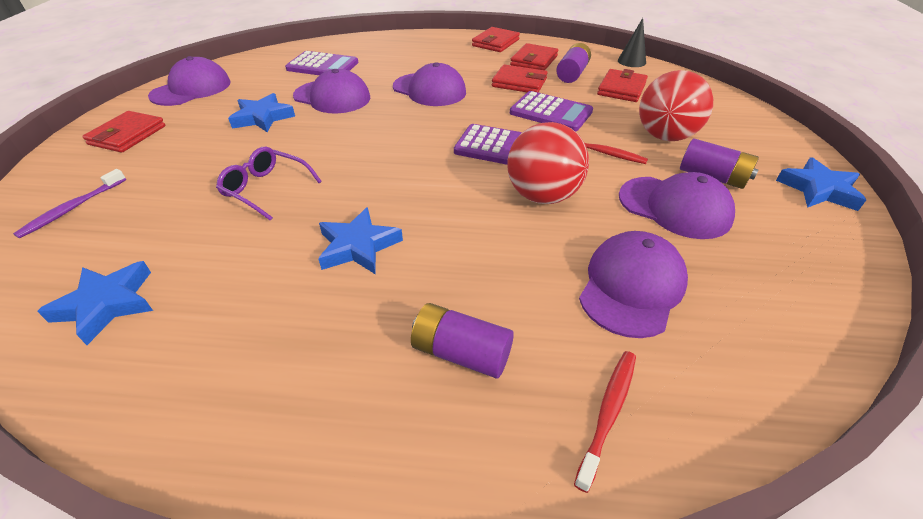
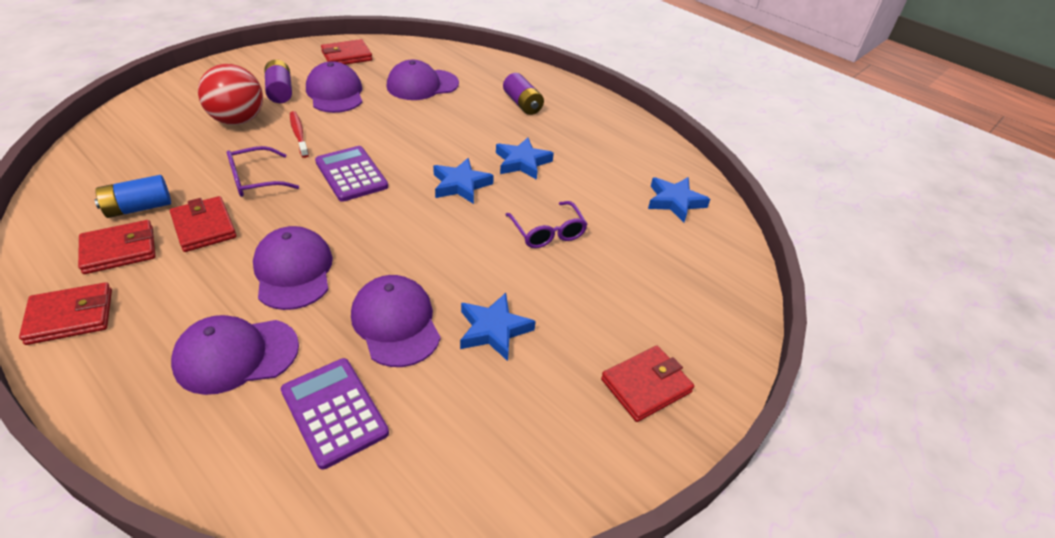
camera: 145 degrees left, 0 degrees up
(72, 208) = (700, 294): purple toothbrush -> none
(191, 89) = (541, 463): purple cap -> purple cap (236, 355)
(542, 196) = (386, 132): red ball -> none
(550, 112) = (256, 180): purple calculator -> purple glasses
(572, 74) = (139, 208): purple battery -> blue battery
(608, 413) = (493, 70): red toothbrush -> none
(621, 89) = (153, 167): red wallet -> red wallet (347, 56)
(631, 61) = (54, 188): black cone -> none
(818, 189) = (252, 62): blue star -> blue star (461, 185)

